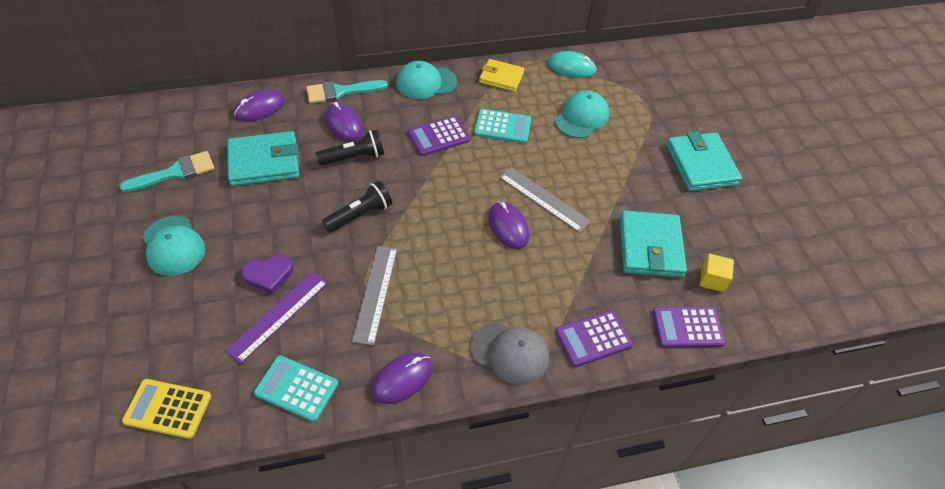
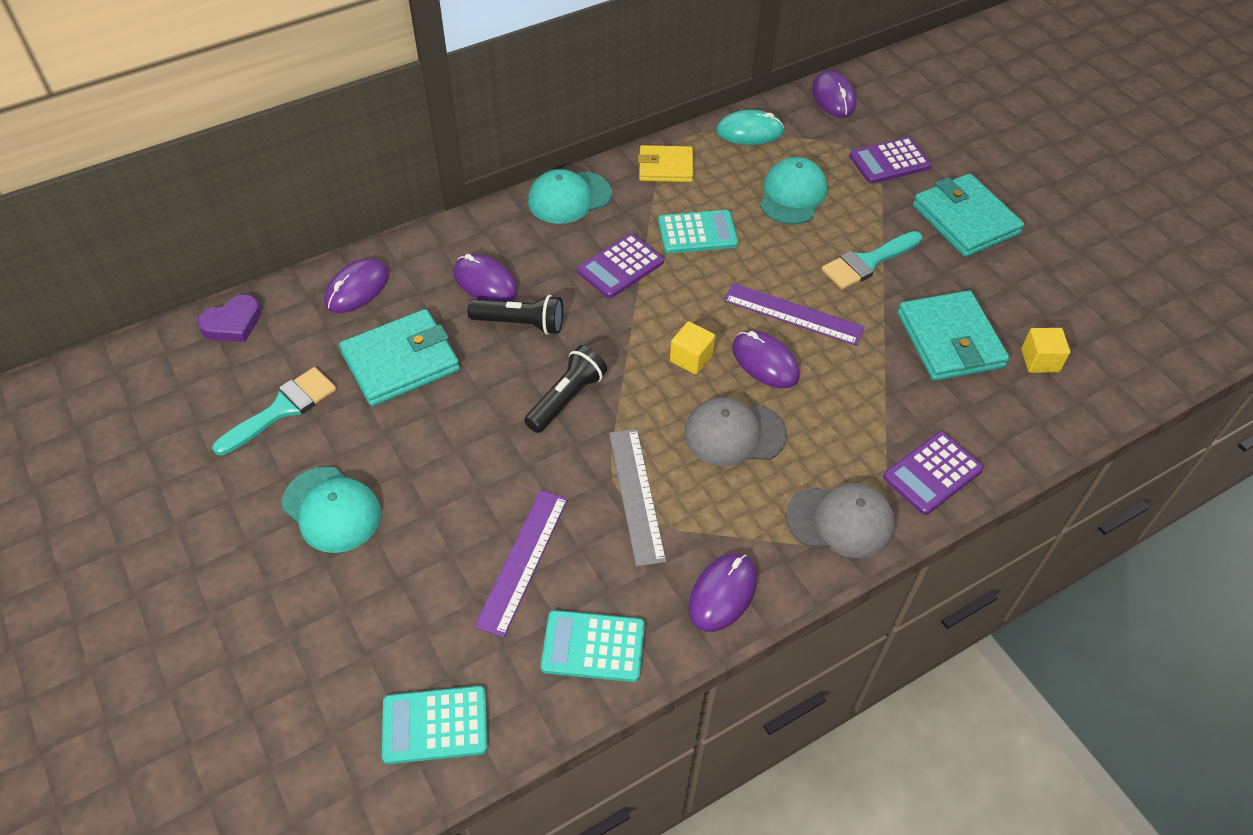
camera: 15 degrees left, 0 degrees up
(168, 409) = (435, 725): yellow calculator -> turquoise calculator
(268, 275) = (483, 512): purple heart -> purple heart (233, 323)
(340, 92) = (459, 239): turquoise brush -> turquoise brush (867, 262)
(354, 157) = (521, 323): black flashlight -> black flashlight turned 45 degrees clockwise
(457, 210) = (691, 358): none -> yellow cube
(463, 270) = (734, 434): none -> grey cap
(543, 199) = (793, 314): grey ruler -> purple ruler
(642, 58) = (833, 97): none -> purple mouse
(687, 327) = (1036, 427): purple calculator -> purple calculator (889, 161)

